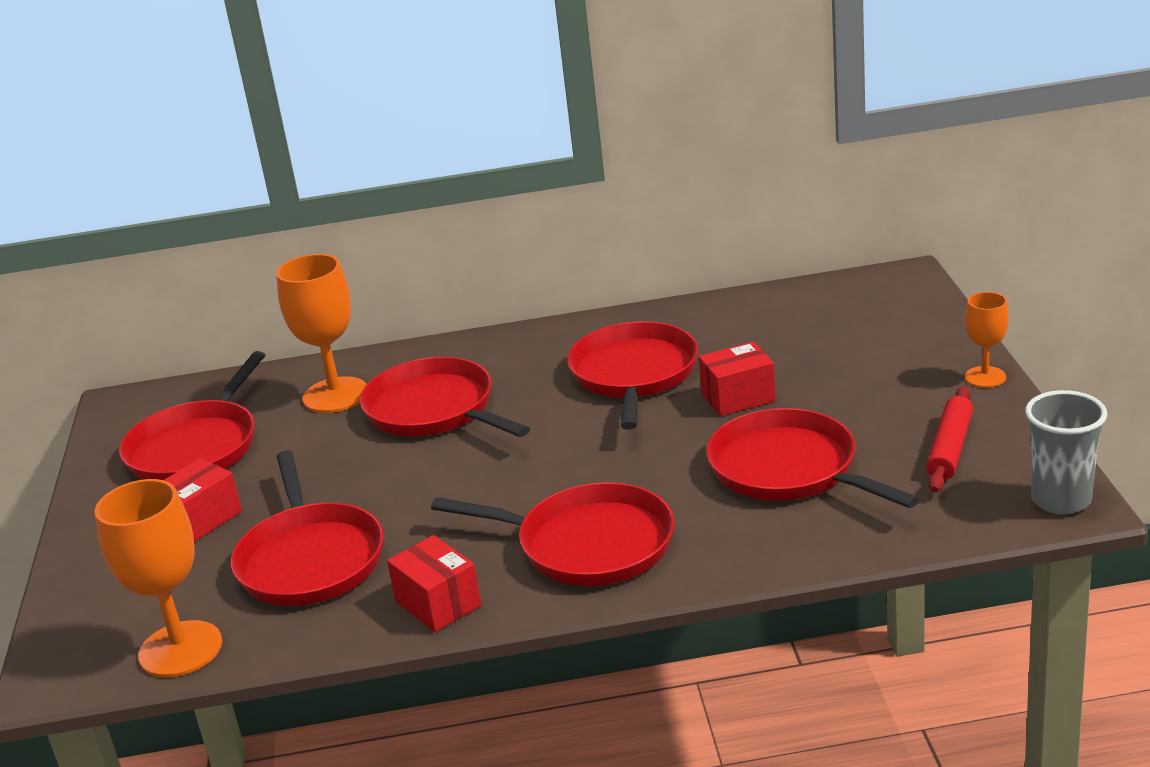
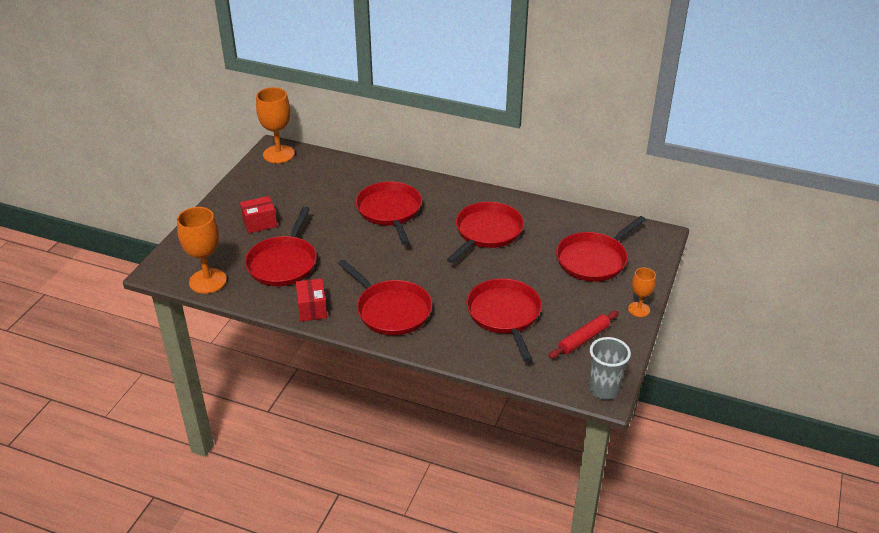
camera: 25 degrees right, 10 degrees up
(196, 447) = (284, 185): red pan -> red pan (593, 260)
(335, 395) = (357, 184): orange goblet -> orange goblet (278, 154)
(738, 398) = (519, 267): red box -> none

